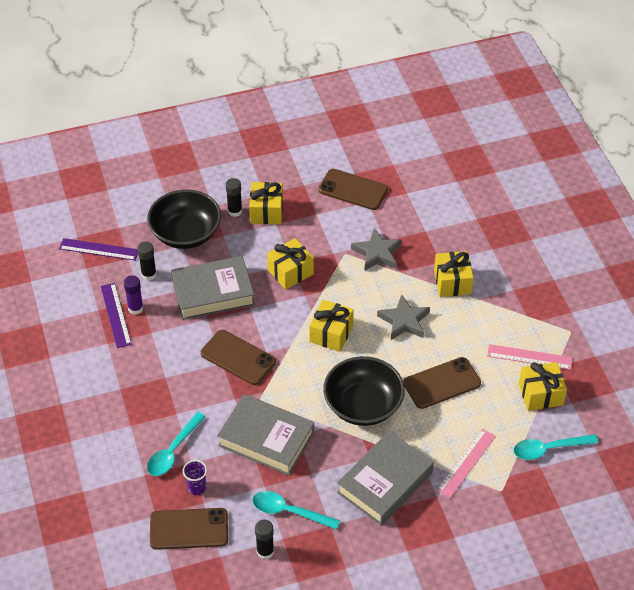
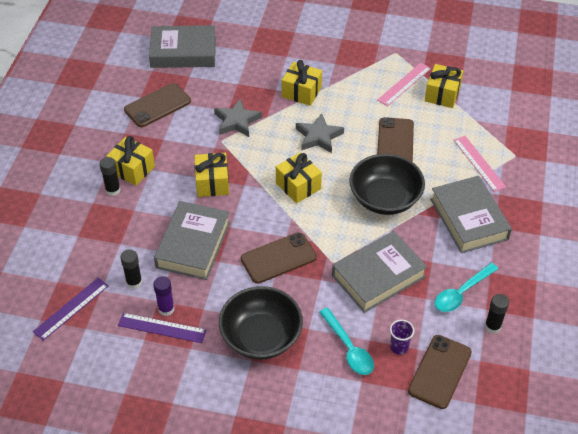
camera: 60 degrees left, 0 degrees up
(186, 234) = (109, 235): black bowl -> black bowl (261, 336)
(434, 173) = (183, 52): none -> grey book
(548, 449) = (494, 113): turquoise spoon -> none

